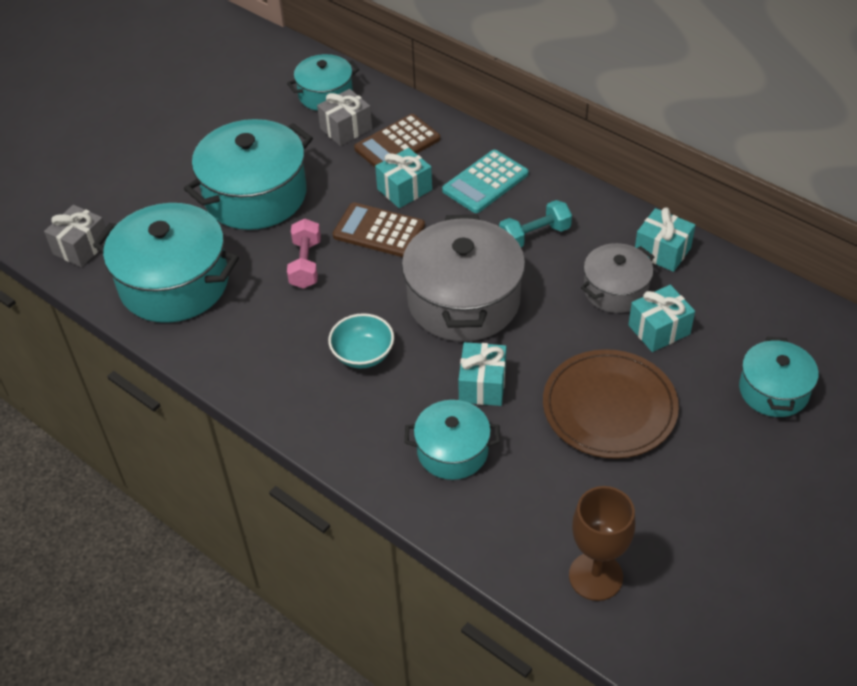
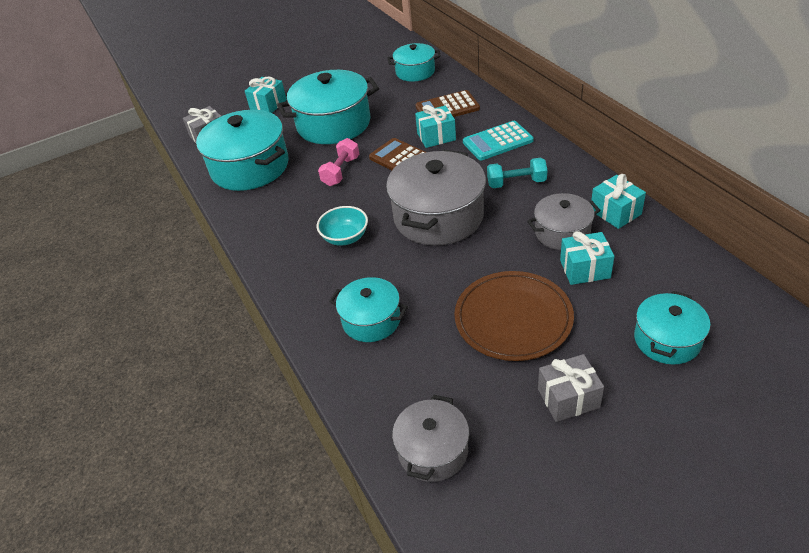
camera: 25 degrees right, 5 degrees down
(346, 129) = (417, 94): grey gift -> grey gift (568, 398)
(482, 385) = (420, 278): turquoise gift -> turquoise gift (268, 105)
(595, 576) = (433, 450): brown goblet -> grey pot

